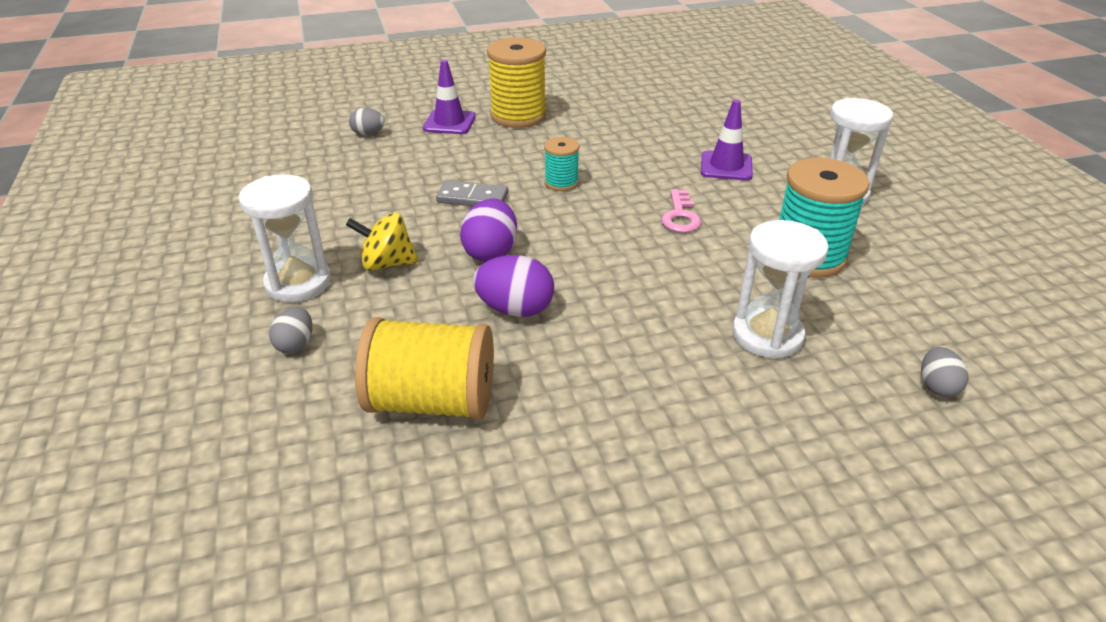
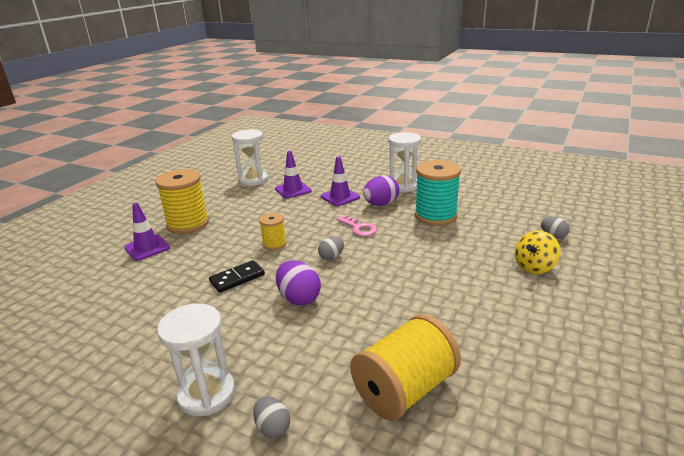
camera: 45 degrees left, 10 degrees down
(368, 134) = (95, 282): grey egg -> grey egg (331, 257)
(387, 263) = (248, 343): yellow spinning top -> yellow spinning top (534, 267)
(472, 198) = (237, 278): grey domino -> black domino
(515, 309) = (362, 316): purple egg -> purple egg (381, 204)
(561, 183) = (274, 244): turquoise spool -> yellow spool
(685, 129) = (293, 190): none -> purple traffic cone
(767, 335) = (476, 255): white hourglass -> white hourglass (253, 180)

